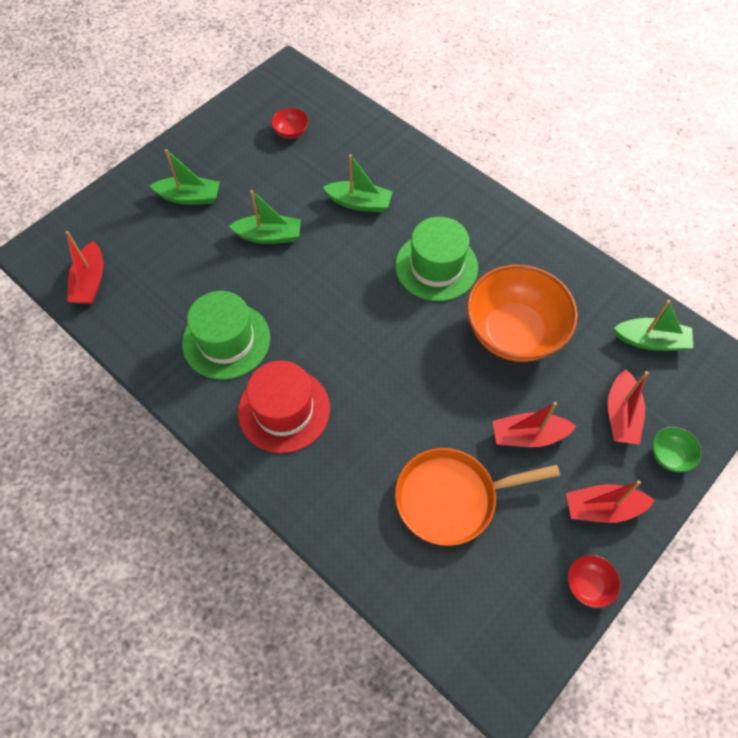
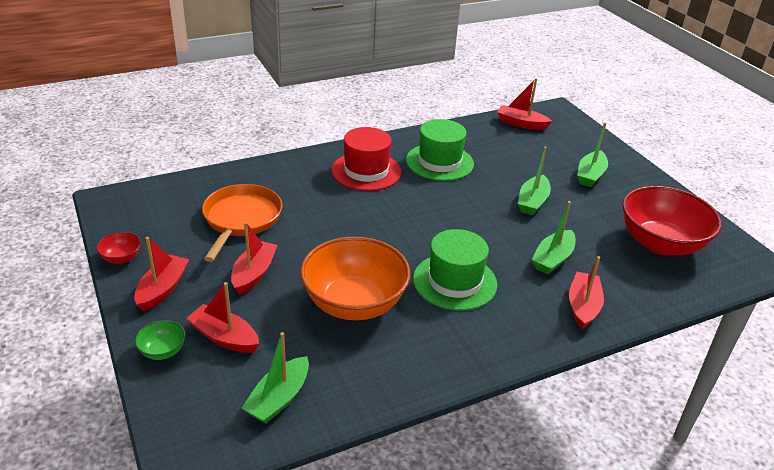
camera: 110 degrees right, 25 degrees down
(291, 132) = (660, 243): red bowl -> red bowl, size x2.42
(414, 173) = (583, 306): none -> red boat

